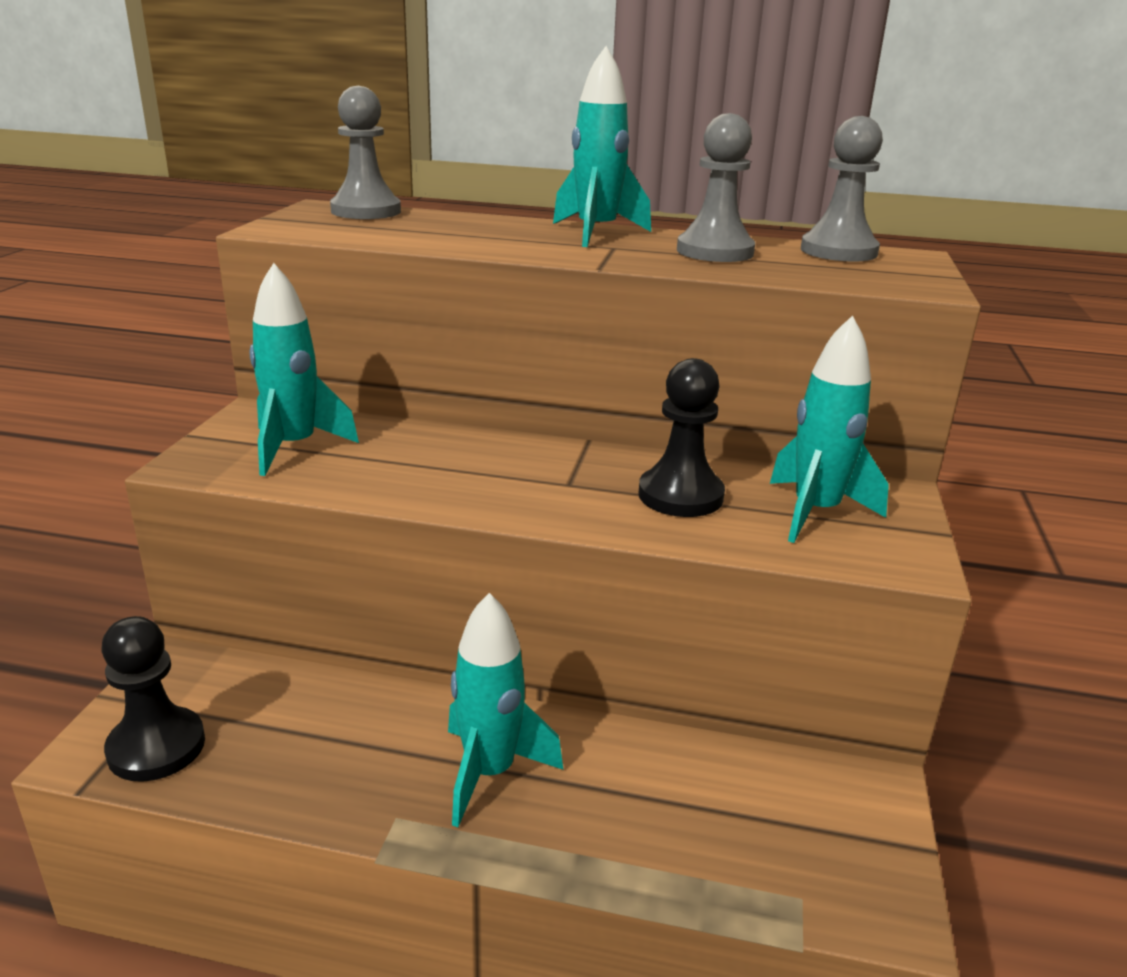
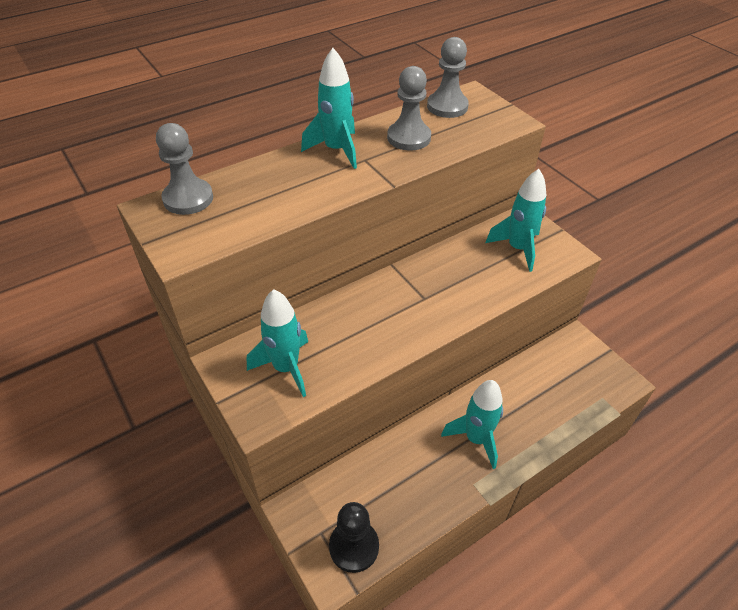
camera: 45 degrees left, 20 degrees up
(680, 495) = (469, 274): black pawn -> none

